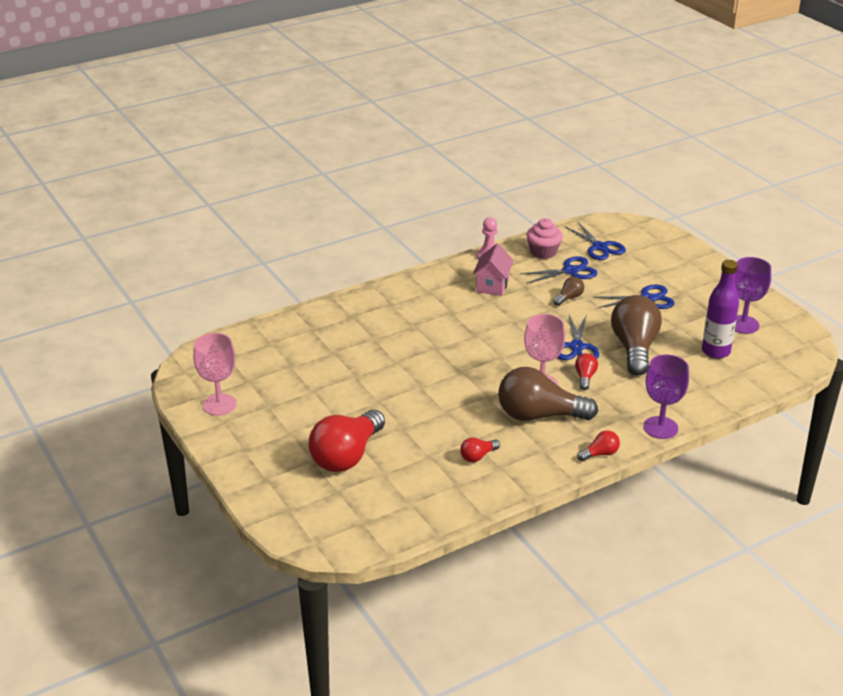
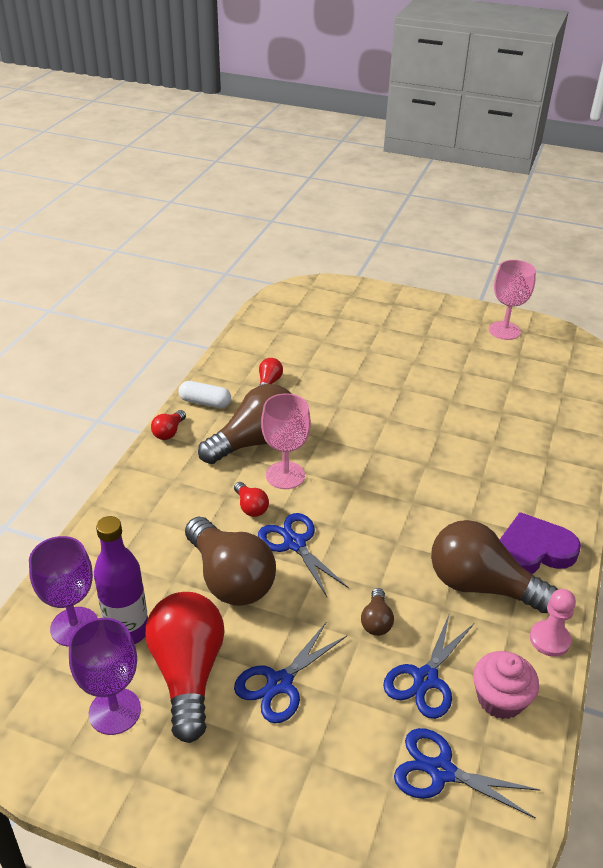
camera: 140 degrees right, 5 degrees up
(346, 456) = (363, 339): red light bulb -> red light bulb (188, 672)
(439, 285) = (533, 550): none -> purple heart
(492, 286) = (481, 585): pink house -> brown light bulb
(548, 465) = (205, 402): none -> white capsule
(660, 427) = (130, 486): purple goblet -> purple goblet (74, 626)

